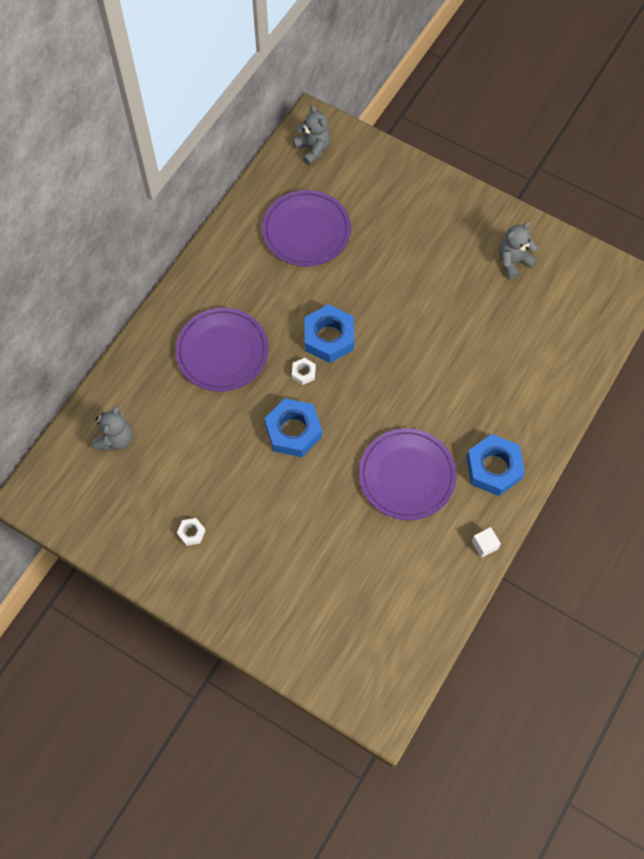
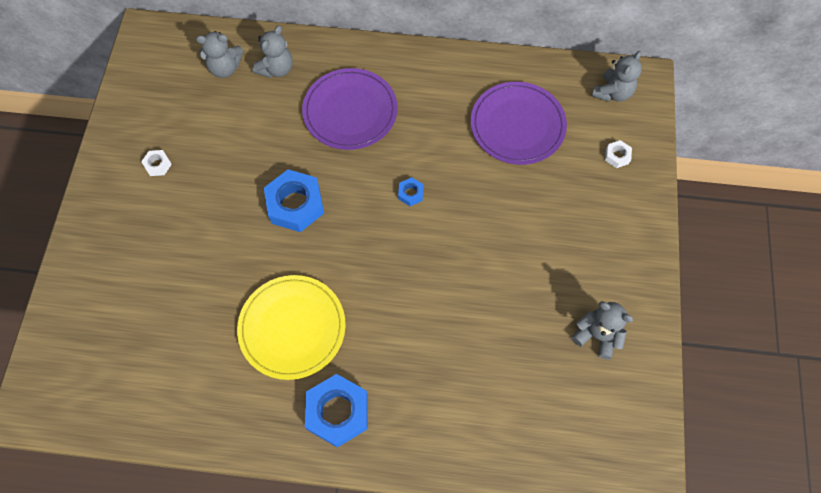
camera: 65 degrees right, 0 degrees up
(142, 395) = (276, 69): none -> grey teddy bear
(303, 373) = (361, 187): white nut -> white nut (617, 156)
(329, 337) = (410, 193): blue nut -> blue nut, size x0.46
(407, 475) = (292, 328): purple plate -> yellow plate
(484, 545) = (245, 437): white cube -> none

